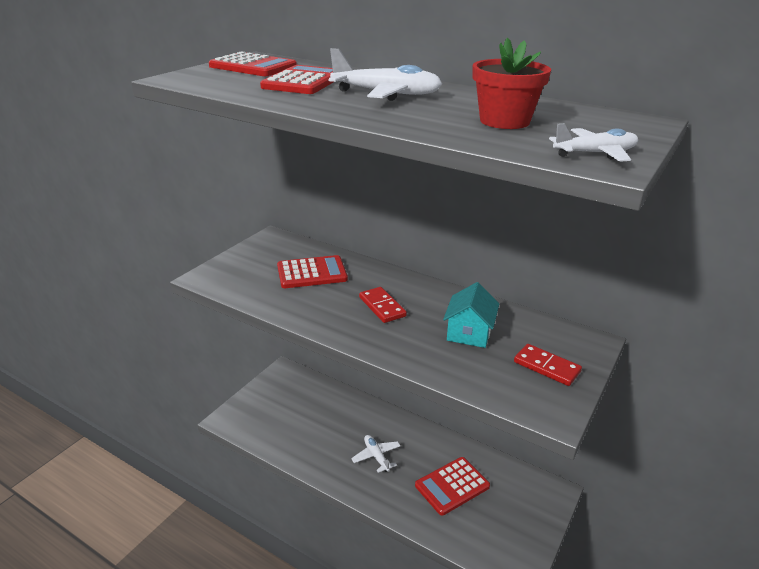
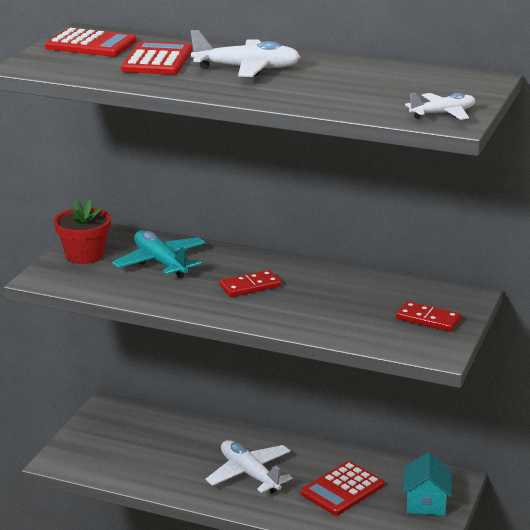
camera: 10 degrees left, 5 degrees down
(312, 273) = (160, 262): red calculator -> turquoise plane
(376, 456) = (249, 474): white plane -> white plane, size x1.59
(382, 307) = (250, 286): red domino -> red domino turned 75 degrees counterclockwise
(469, 332) = (347, 299): turquoise house -> turquoise house (426, 502)
(504, 121) = (364, 89): red flower pot -> red flower pot (84, 255)

